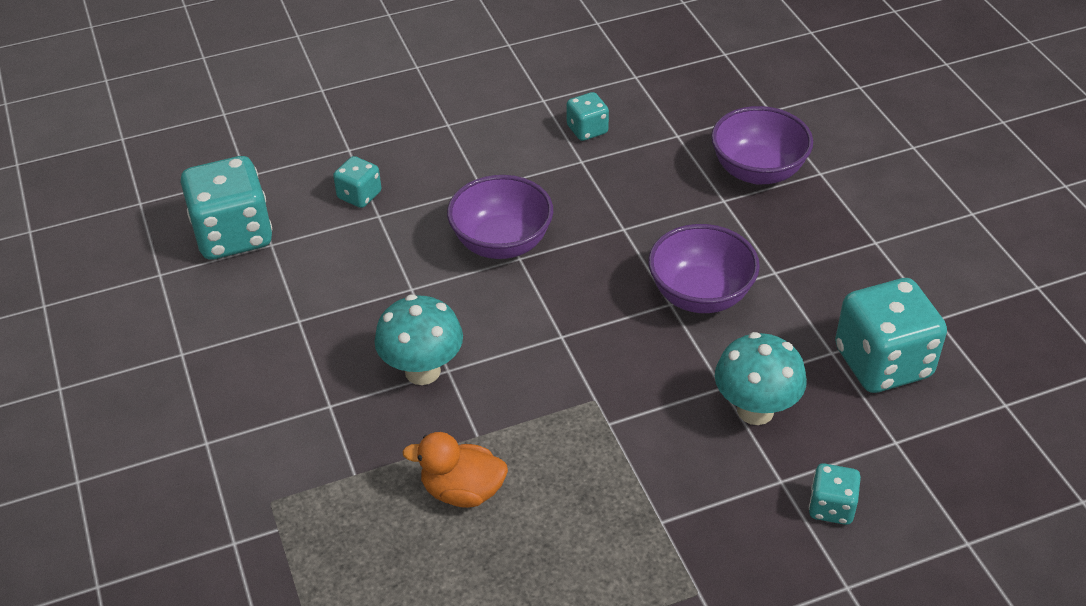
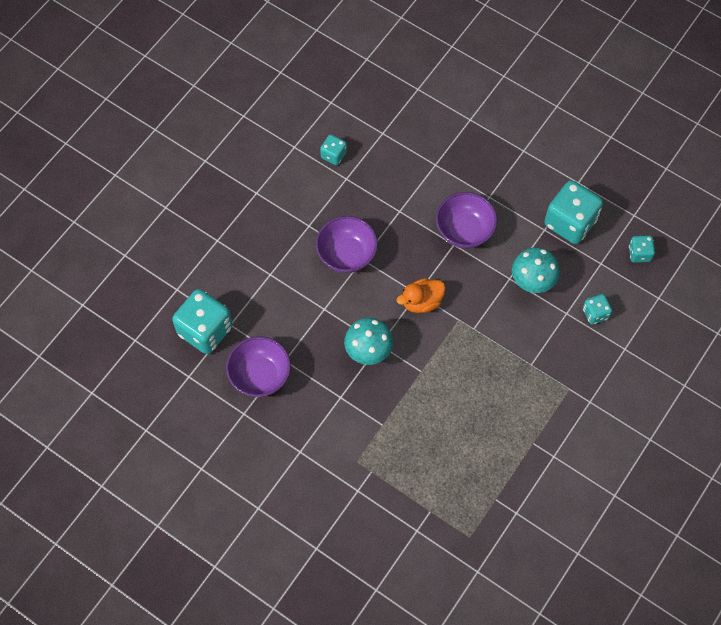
camera: 35 degrees left, 20 degrees up
(359, 195) = (249, 267): turquoise dice -> turquoise dice (639, 254)
(462, 491) = (436, 403): orange duck -> orange duck (421, 302)
(757, 171) = (439, 135): purple bowl -> purple bowl (260, 376)

